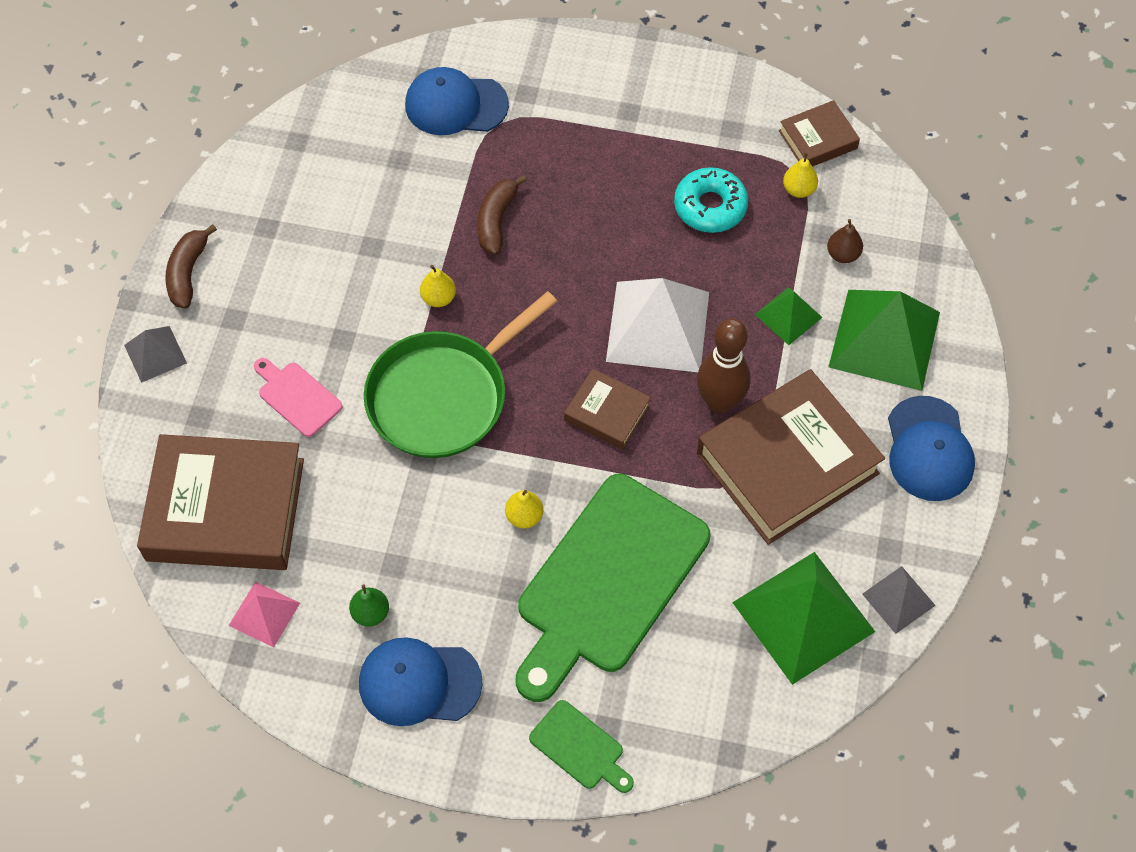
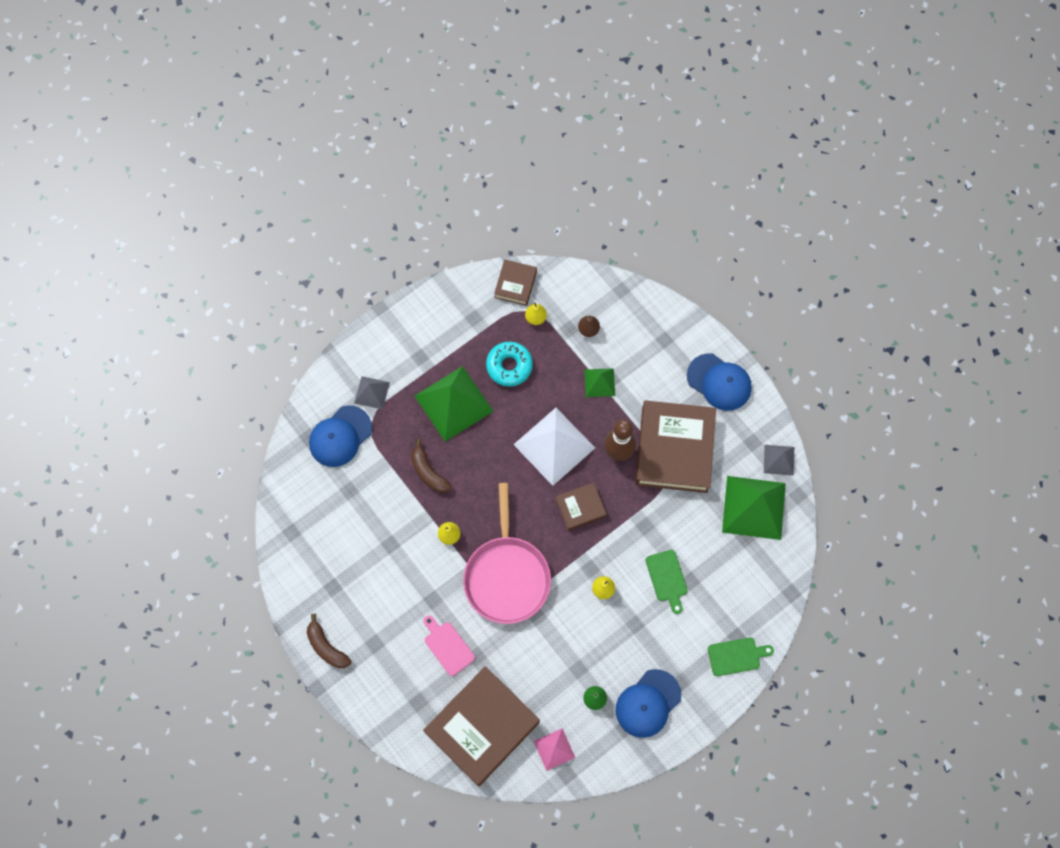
camera: 50 degrees left, 10 degrees up
(155, 354) = (362, 698): grey pyramid -> grey pyramid (372, 392)
(297, 397) = (447, 646): pink cutting board -> pink cutting board turned 60 degrees clockwise
(443, 396) = (507, 576): green pan -> pink pan
(608, 581) = (667, 578): green cutting board -> green cutting board, size x0.43
(884, 339) = (648, 351): green pyramid -> green pyramid (453, 403)

